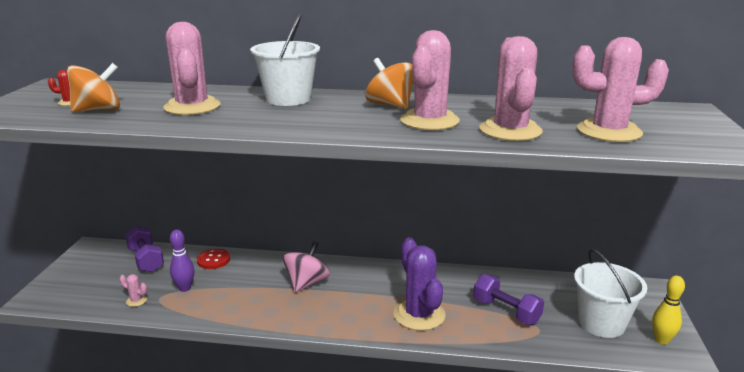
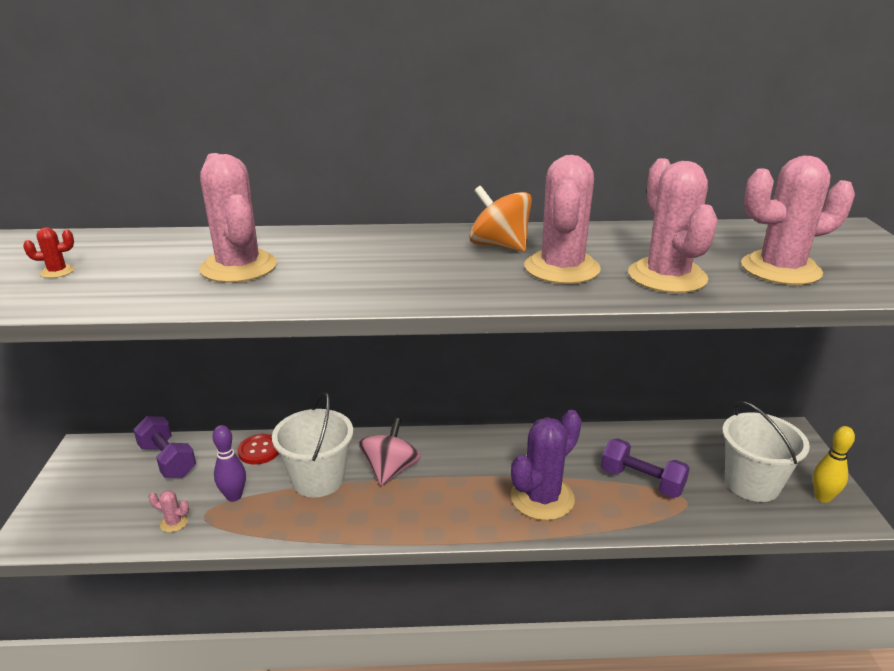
camera: 10 degrees left, 5 degrees up
(98, 110) = (107, 283): orange spinning top -> none
(288, 99) = (362, 244): white bucket -> white bucket (318, 479)
(419, 315) = (542, 498): purple cactus -> purple cactus turned 75 degrees clockwise

